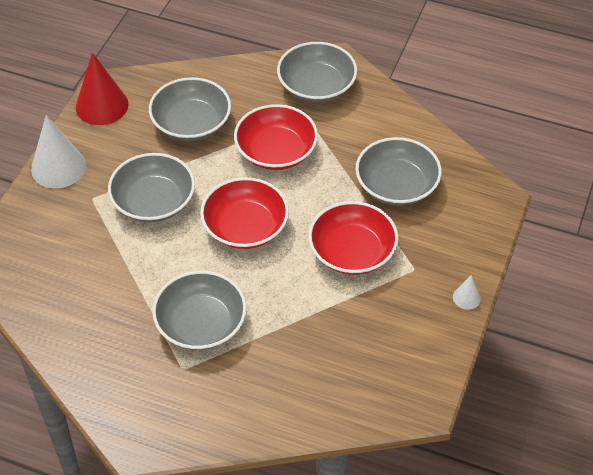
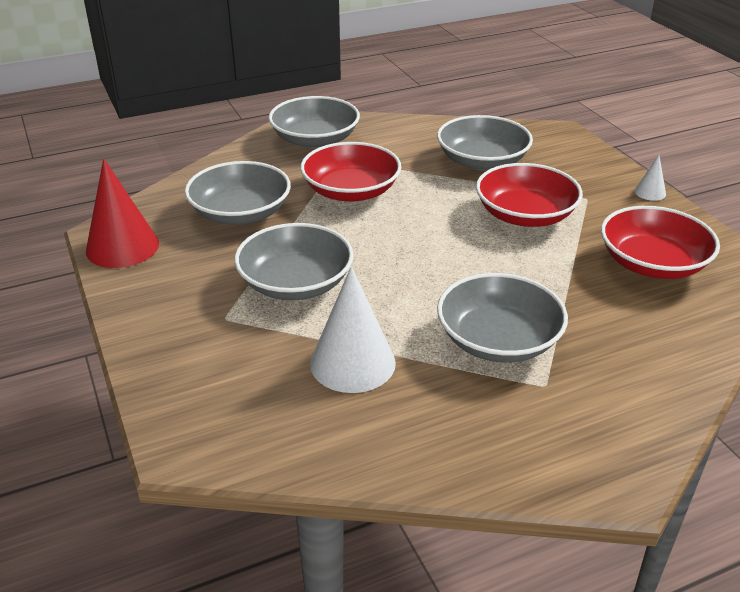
camera: 45 degrees left, 15 degrees down
(58, 167) = (145, 316): white cone -> white cone (352, 363)
(245, 227) = (413, 250): red bowl -> red bowl (652, 263)

